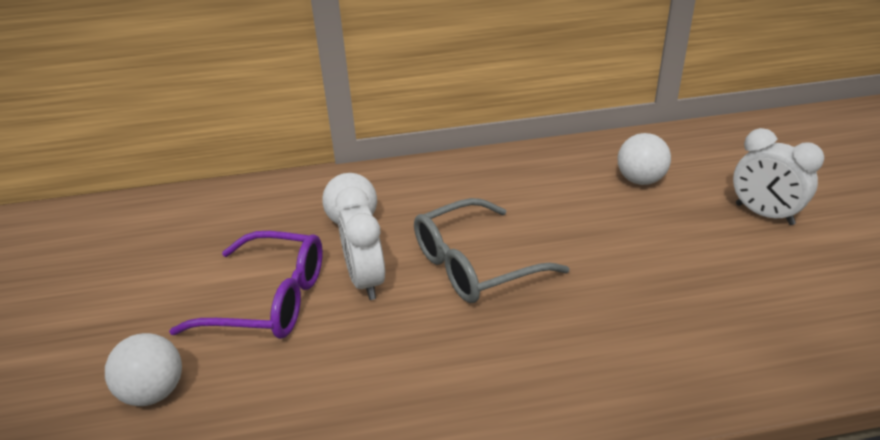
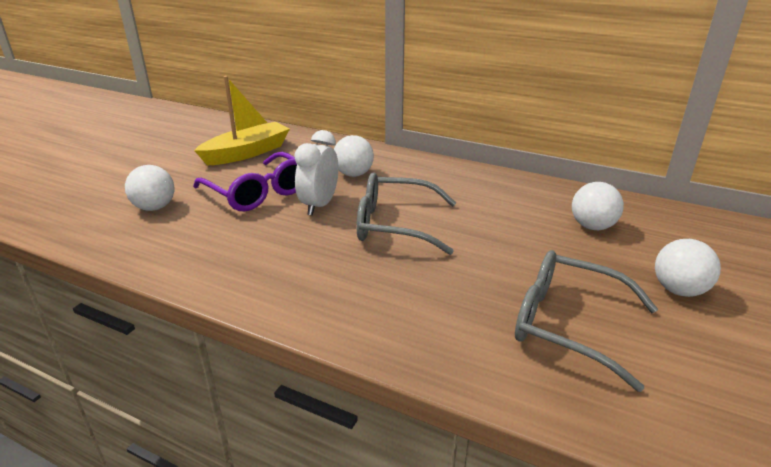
camera: 35 degrees right, 5 degrees down
(176, 250) = (247, 153): none -> yellow boat
(733, 293) = (567, 324): none -> grey glasses
(764, 214) = (678, 290): white clock -> white ball

